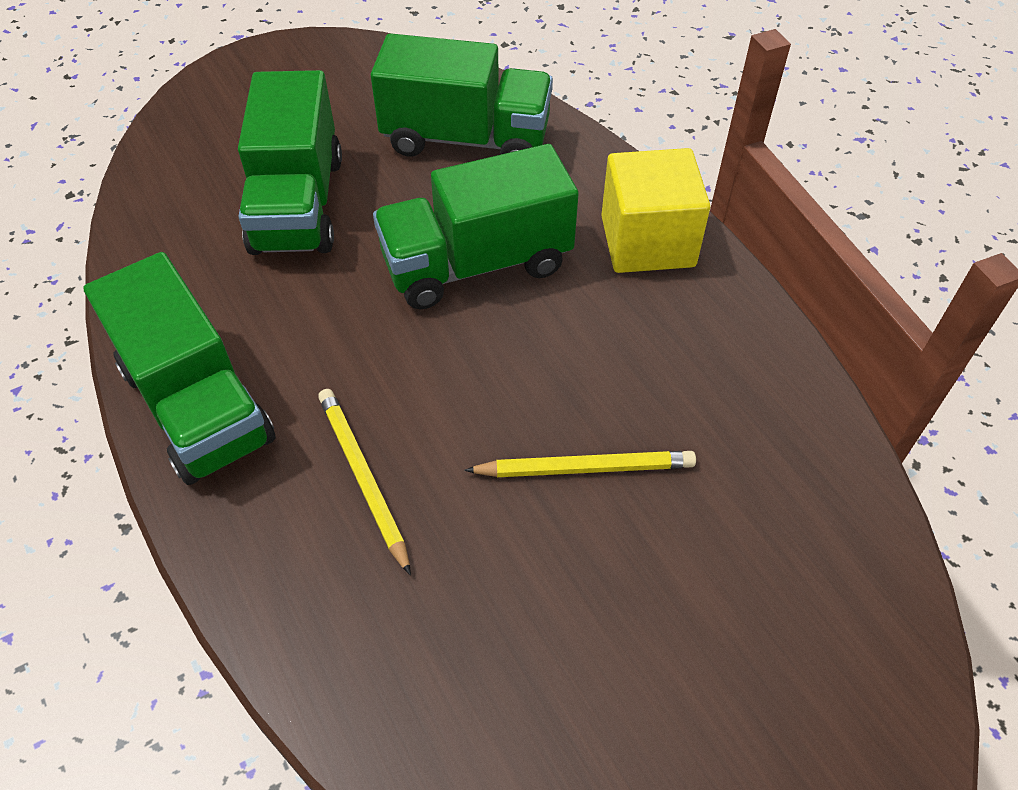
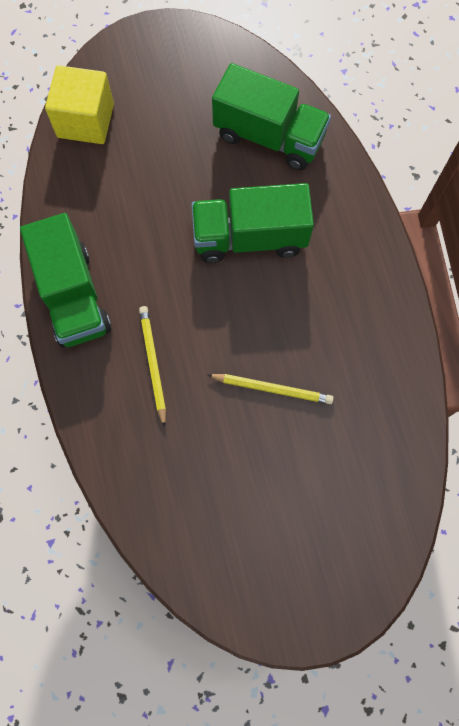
camera: 15 degrees right, 20 degrees up
(297, 204) = (153, 165): green truck -> none
(647, 241) = (358, 245): yellow cube -> yellow cube (85, 120)

